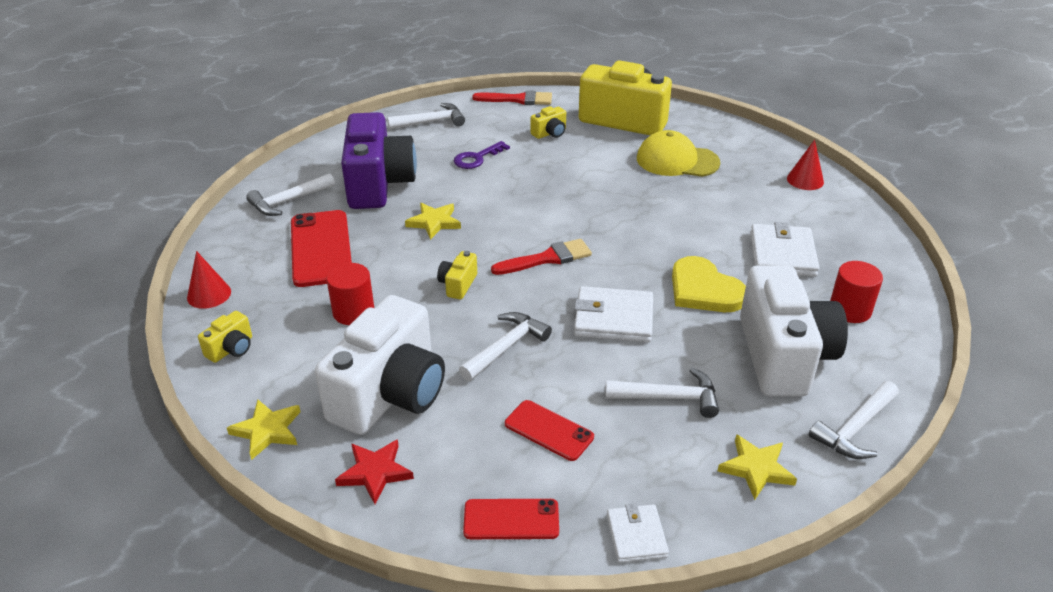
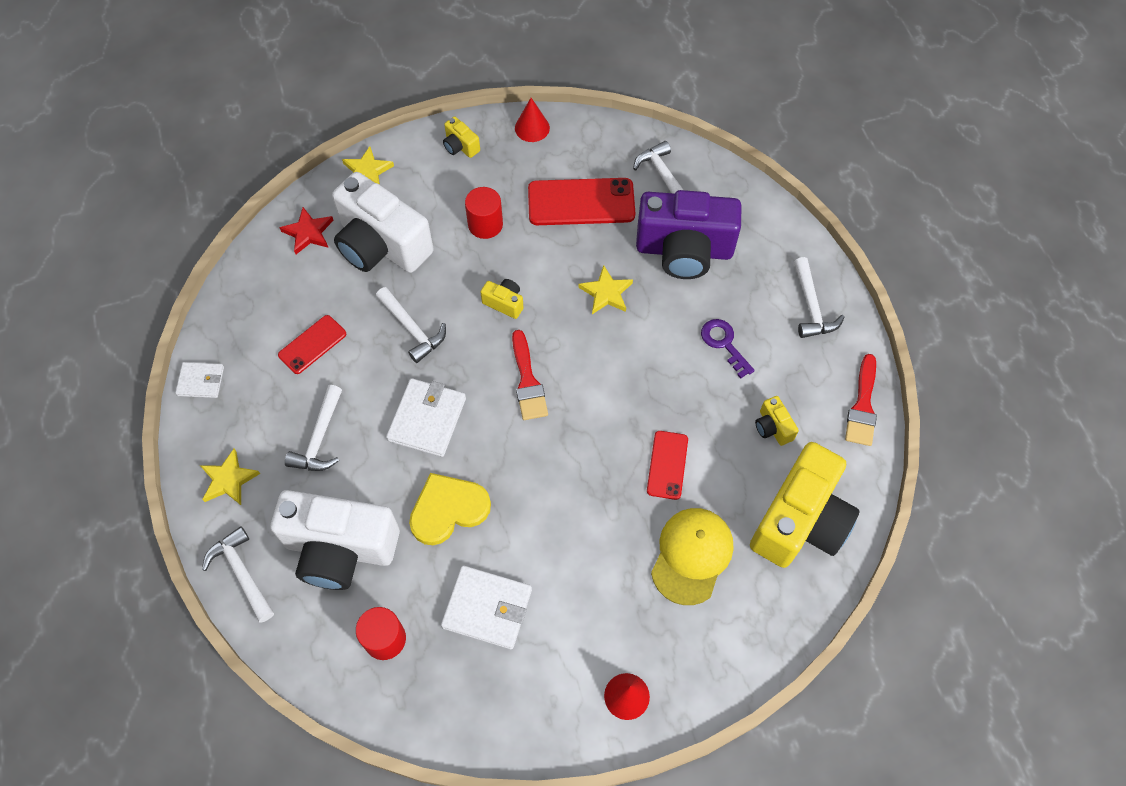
camera: 100 degrees right, 25 degrees up
(511, 519) = (241, 308): red phone -> red phone (667, 465)

